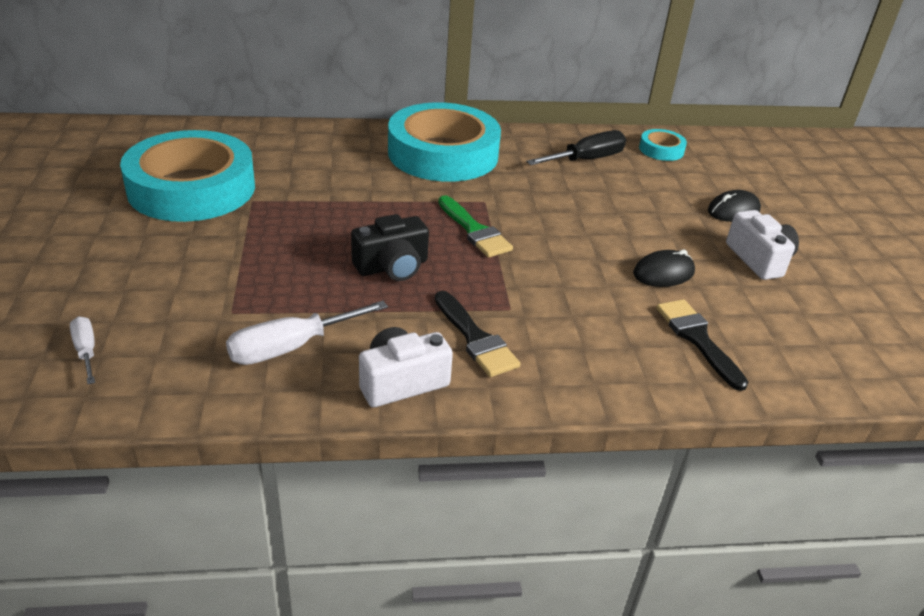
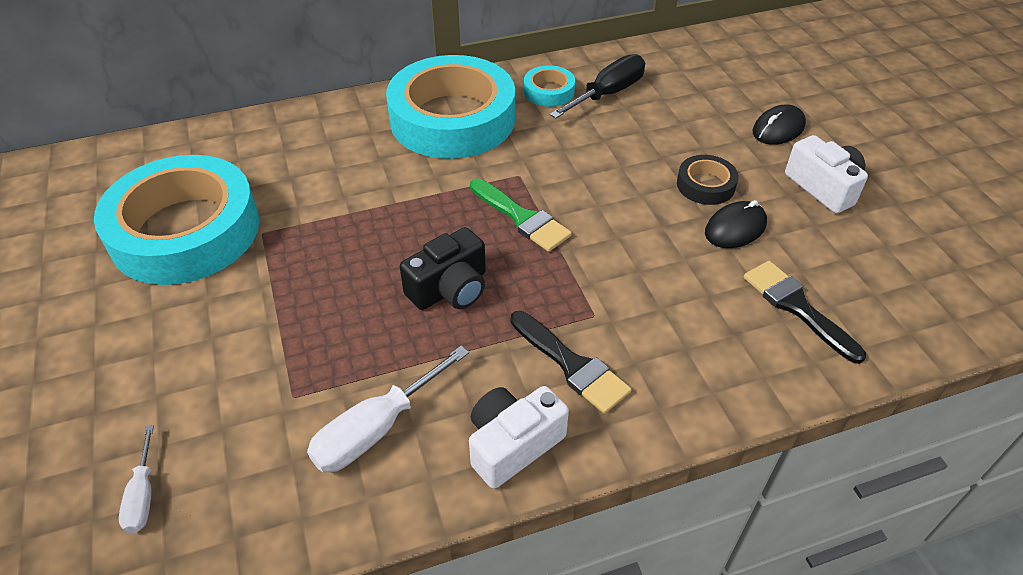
camera: 10 degrees left, 10 degrees up
(86, 351) = (143, 495): white screwdriver -> white screwdriver turned 150 degrees counterclockwise
(649, 238) = (705, 185): none -> black tape
(661, 150) = (680, 63): turquoise tape -> turquoise tape (549, 91)

